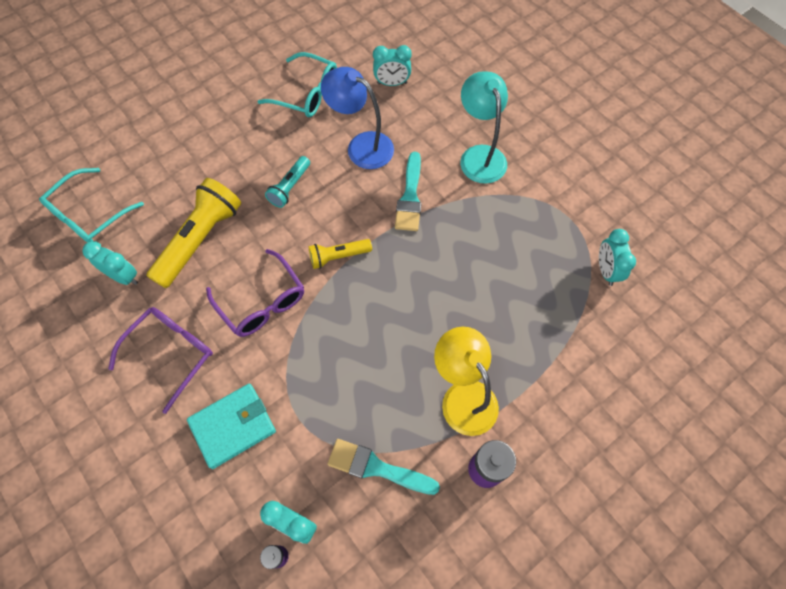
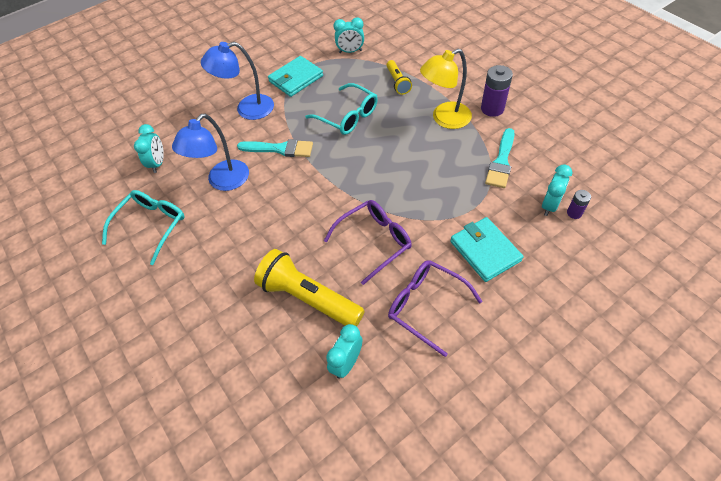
camera: 85 degrees left, 10 degrees down
(89, 215) = (268, 415): turquoise glasses -> turquoise glasses (347, 116)
(290, 187) = (259, 231): turquoise flashlight -> none
(338, 256) = (332, 192): yellow flashlight -> yellow flashlight (397, 82)
(479, 155) = (247, 109): turquoise lamp -> blue lamp
(540, 204) = (296, 79): none -> turquoise wallet

